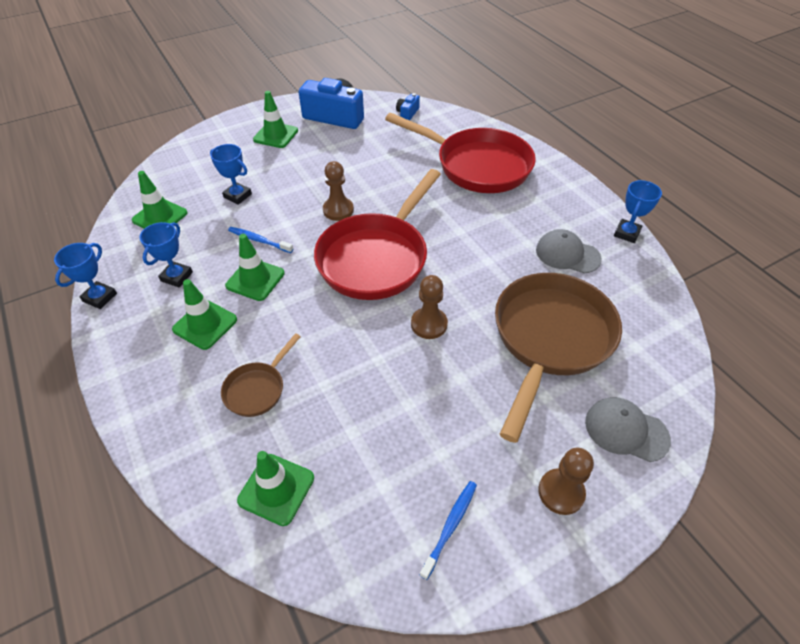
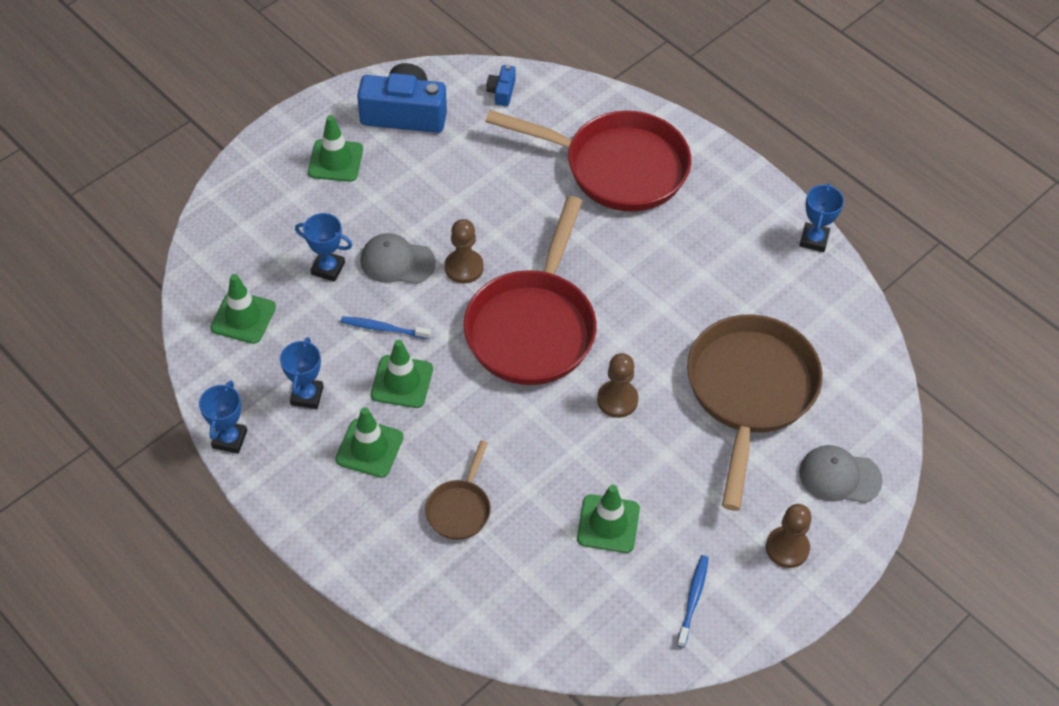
camera: 15 degrees left, 5 degrees up
(276, 489) = (520, 601): green traffic cone -> green traffic cone (608, 524)
(567, 254) = (751, 281): grey cap -> grey cap (397, 262)

